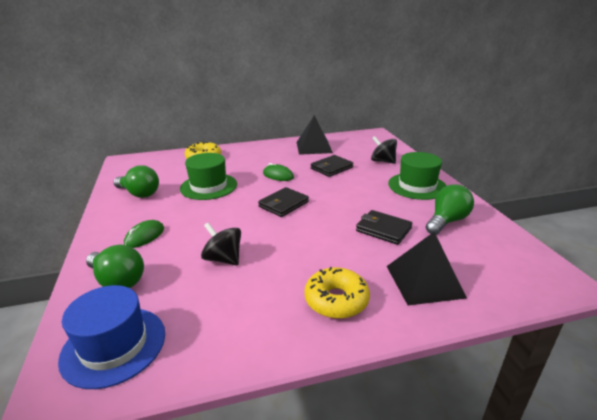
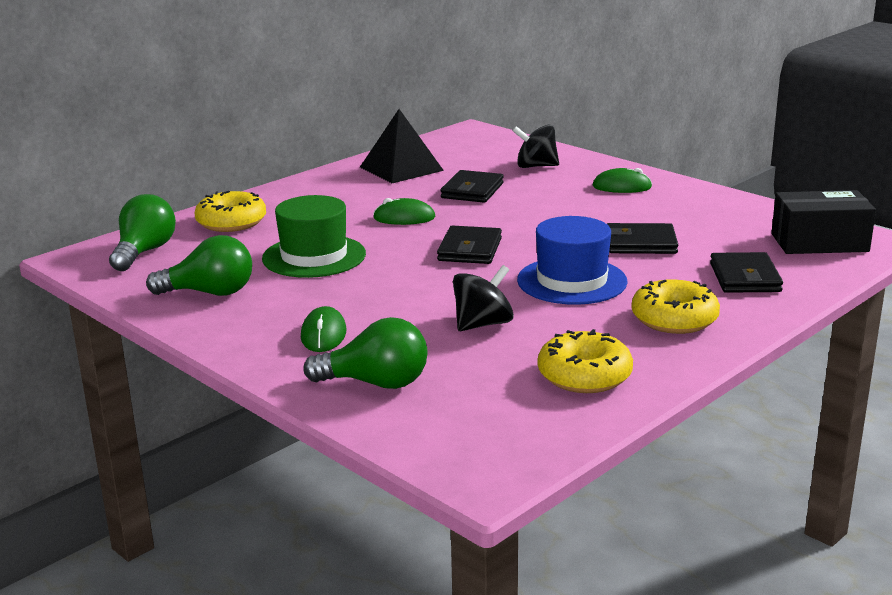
camera: 30 degrees left, 5 degrees down
(114, 345) = (482, 428): blue hat -> blue hat (572, 281)
(223, 259) = (482, 324): black spinning top -> black spinning top turned 135 degrees clockwise
(224, 327) = (584, 376): none -> yellow donut
(417, 186) = (622, 187): green hat -> green mouse
(424, 281) = (745, 277): black pyramid -> black wallet
(446, 221) = (703, 216): green light bulb -> green light bulb (144, 252)
(513, 268) = (819, 242): none -> black box

